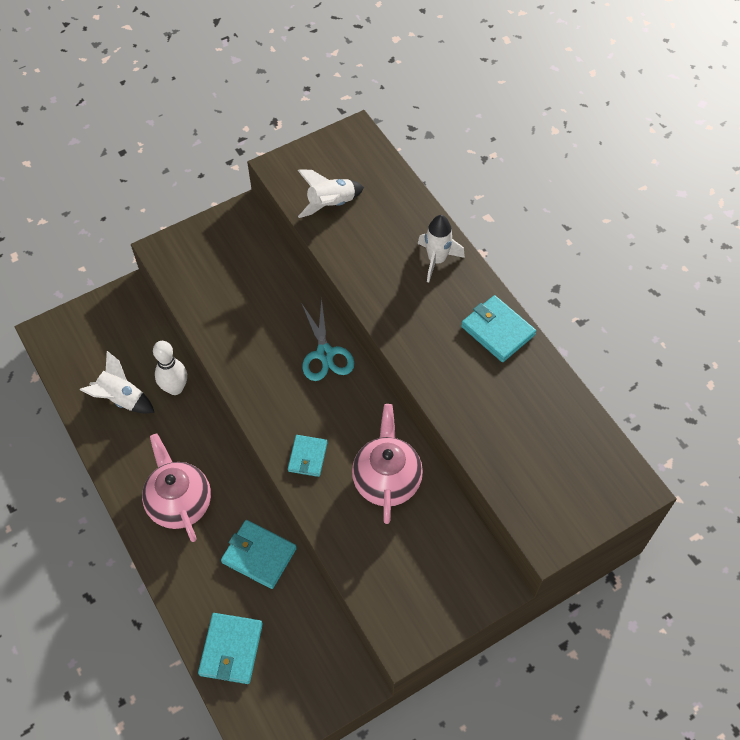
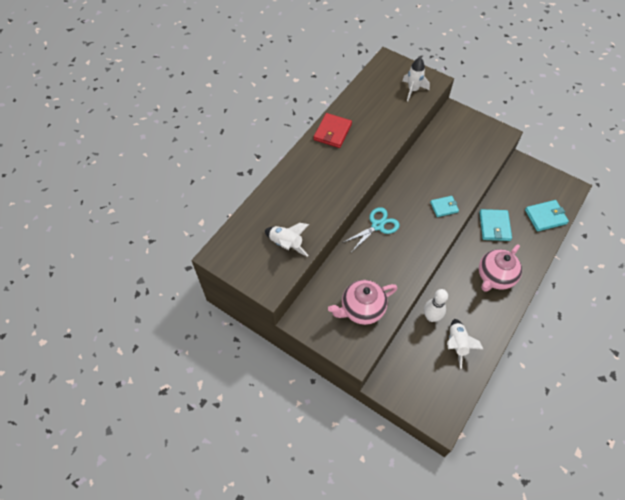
camera: 115 degrees left, 0 degrees up
(386, 479) = (432, 169): pink teapot -> pink teapot (361, 309)
(436, 260) = (300, 174): white rocket -> white rocket (413, 90)
(497, 330) = (332, 132): turquoise wallet -> red wallet

